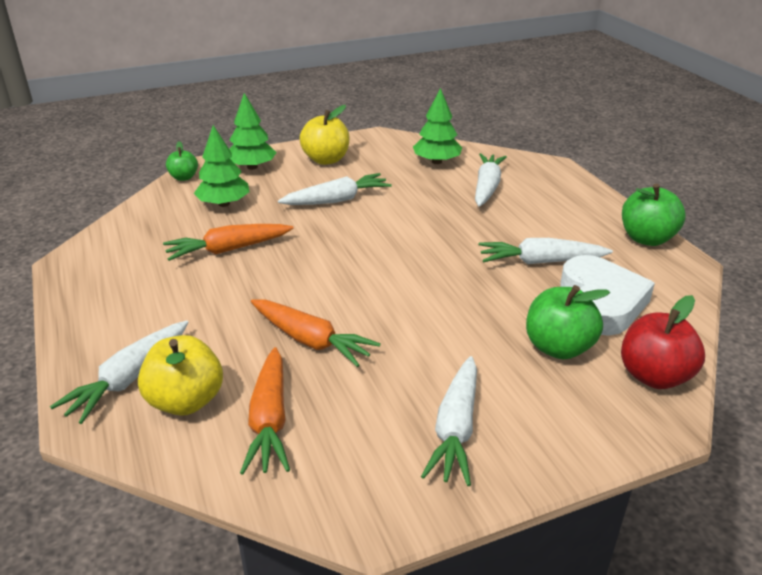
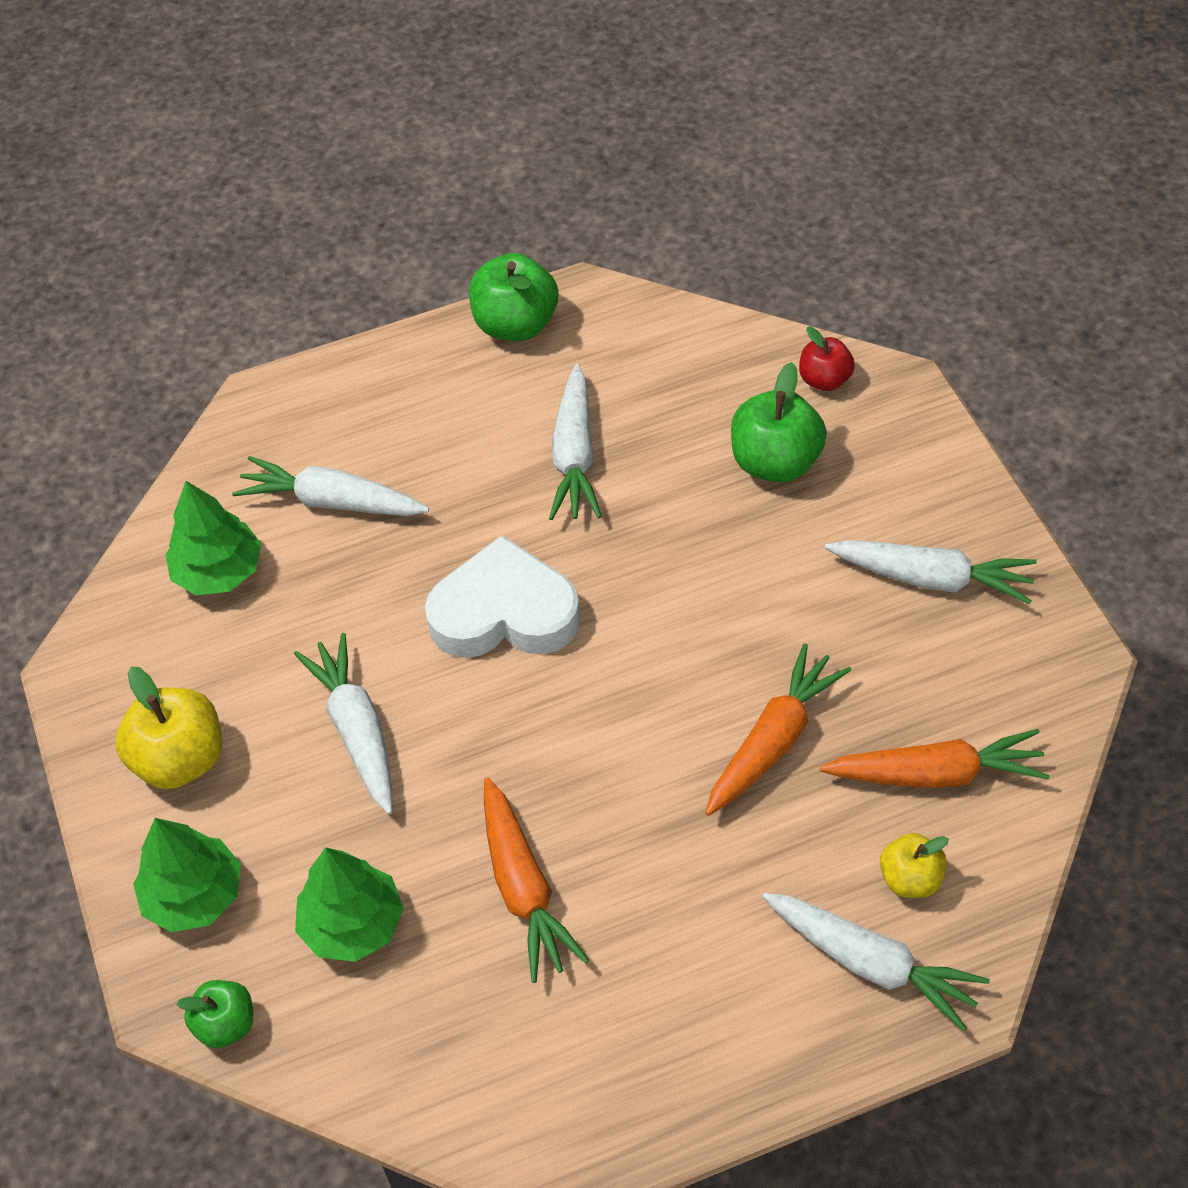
camera: 85 degrees left, 20 degrees up
(186, 401) = (910, 879): yellow apple -> yellow apple, size x0.60
(601, 302) = (677, 404): white heart -> white heart (504, 613)
(654, 376) = (825, 380): red apple -> red apple, size x0.60

